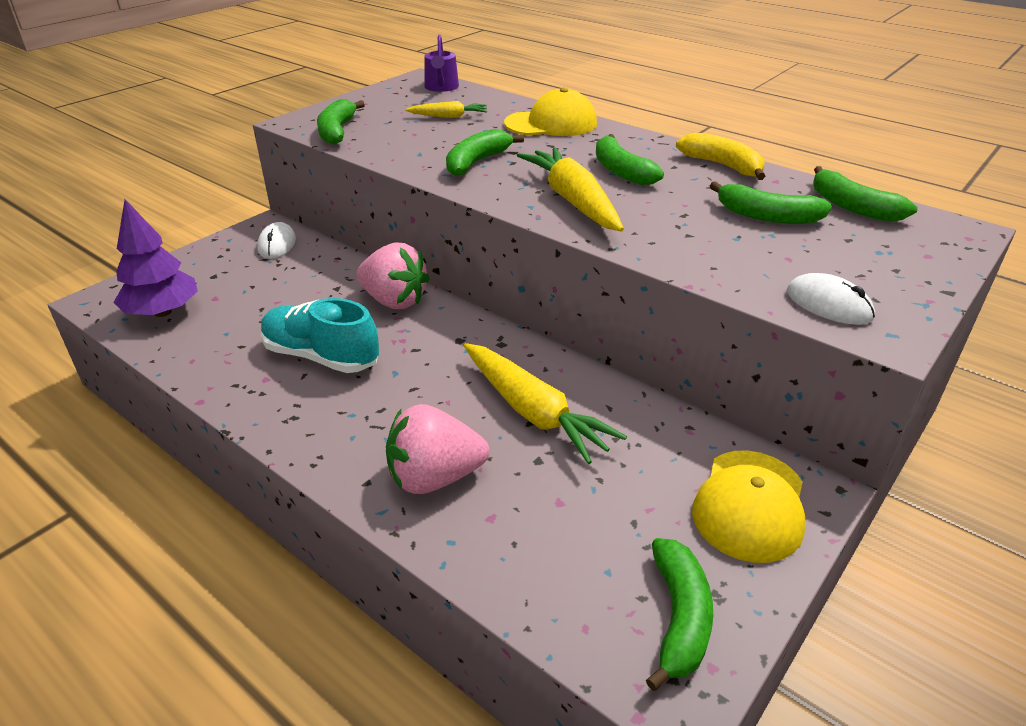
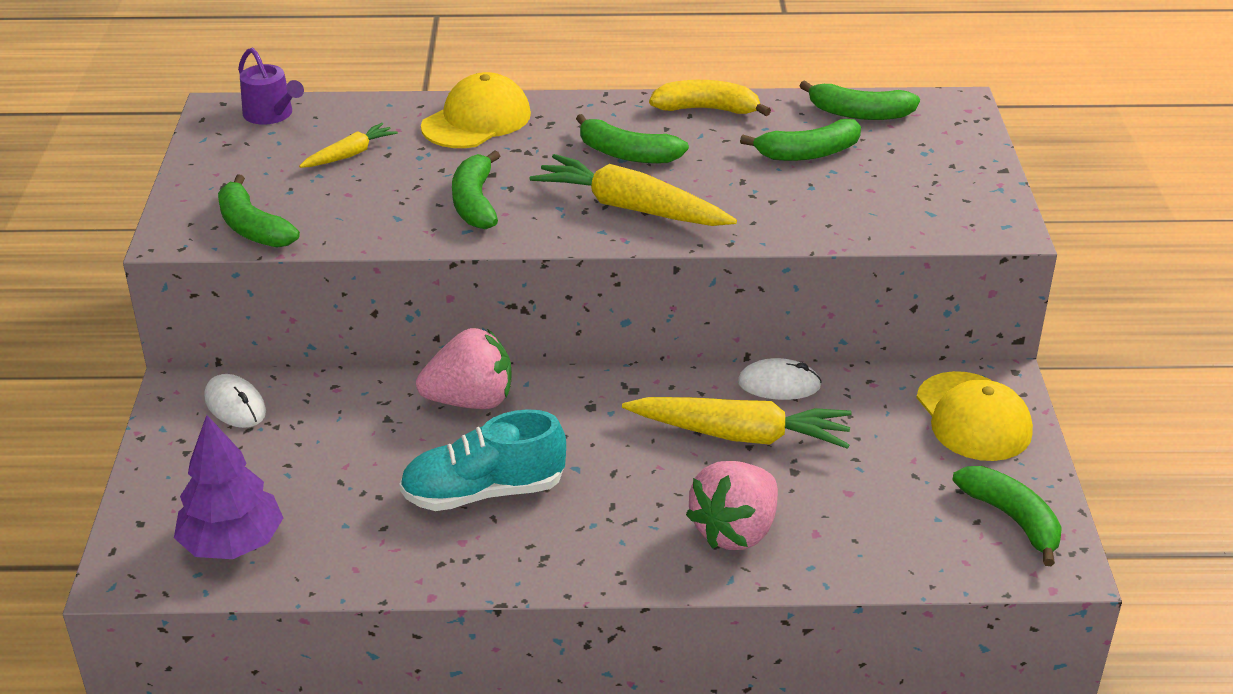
camera: 40 degrees left, 0 degrees up
(828, 304) = (943, 220): white mouse -> white mouse (779, 384)

